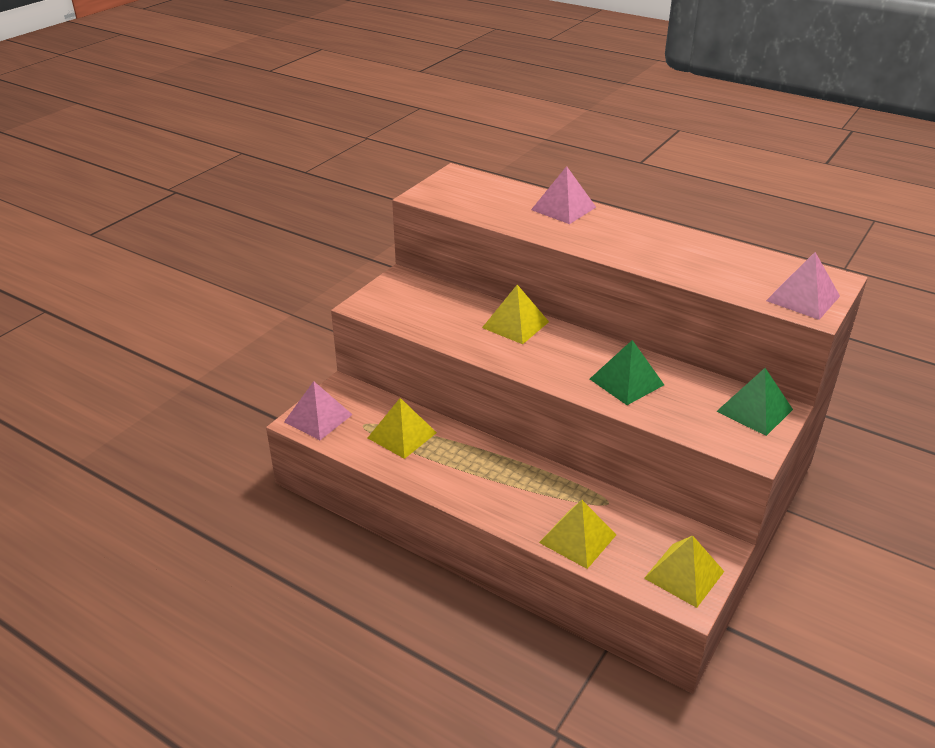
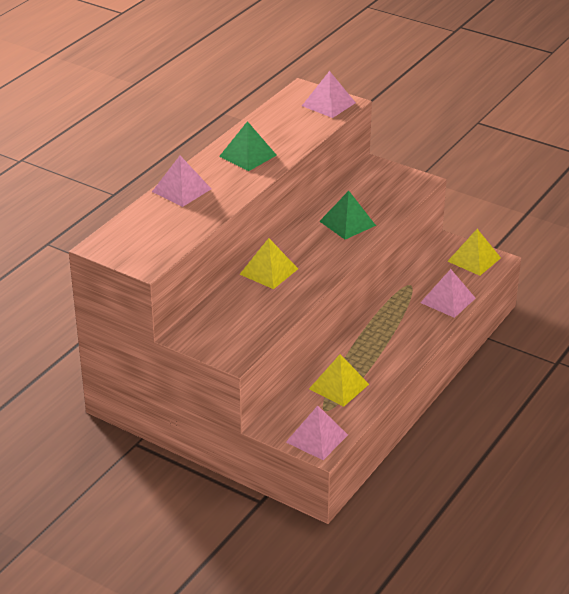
camera: 90 degrees left, 0 degrees up
(577, 538) = (447, 300): yellow pyramid -> pink pyramid
(754, 410) = (377, 175): green pyramid -> green pyramid (248, 155)

